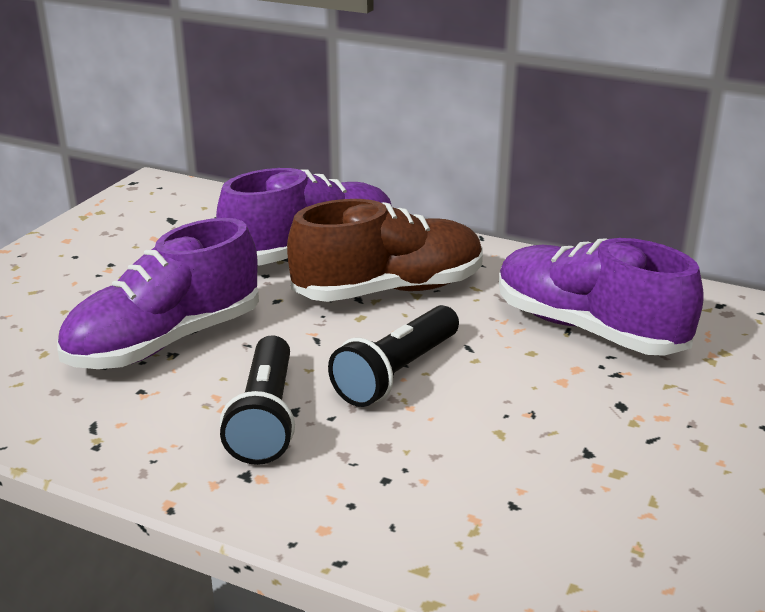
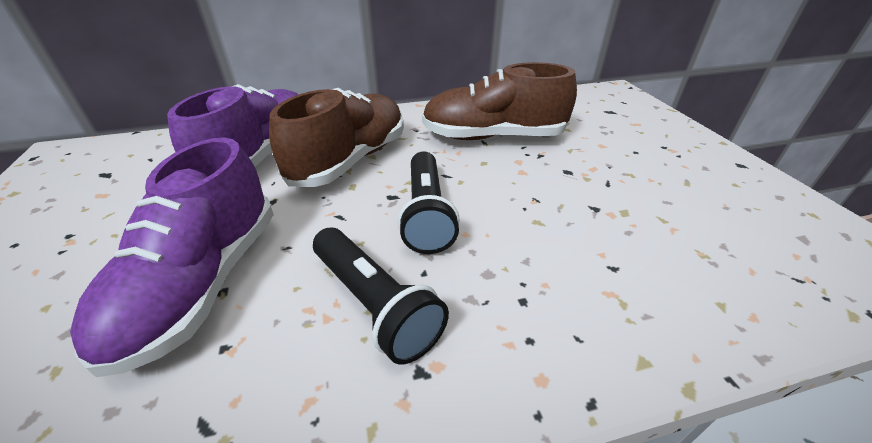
camera: 40 degrees left, 10 degrees up
(588, 329) = (492, 137): purple shoe -> brown shoe

